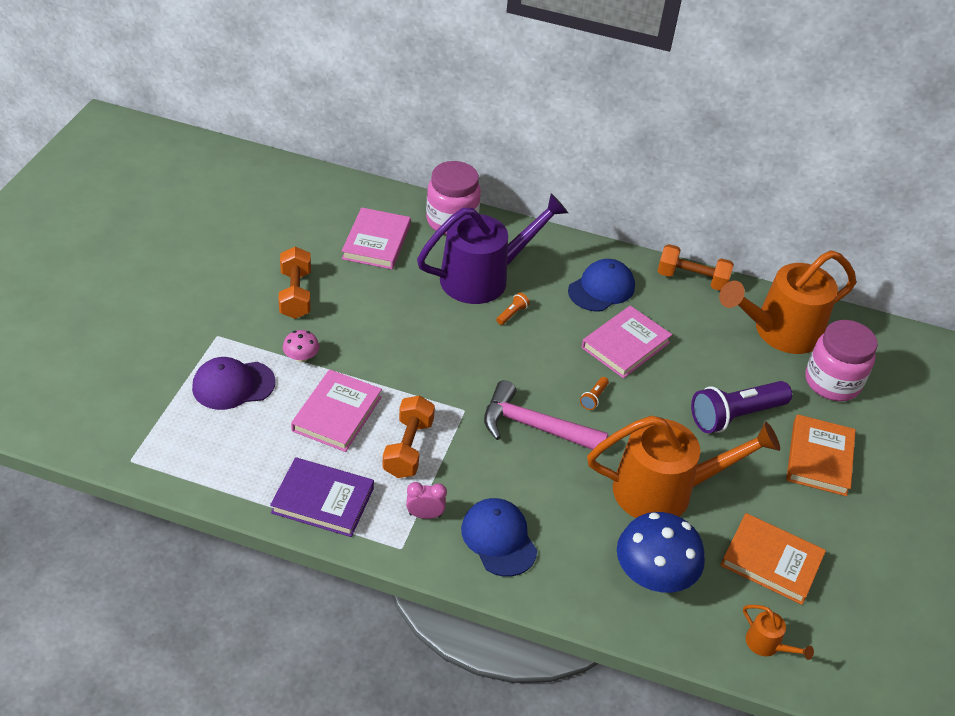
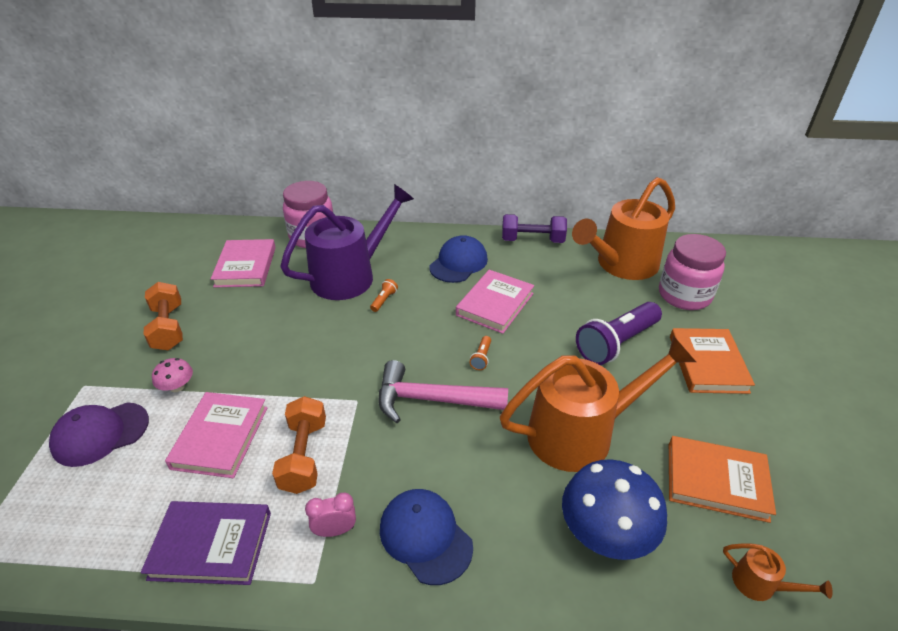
camera: 10 degrees left, 5 degrees down
(692, 279) = (532, 240): orange dumbbell -> purple dumbbell

